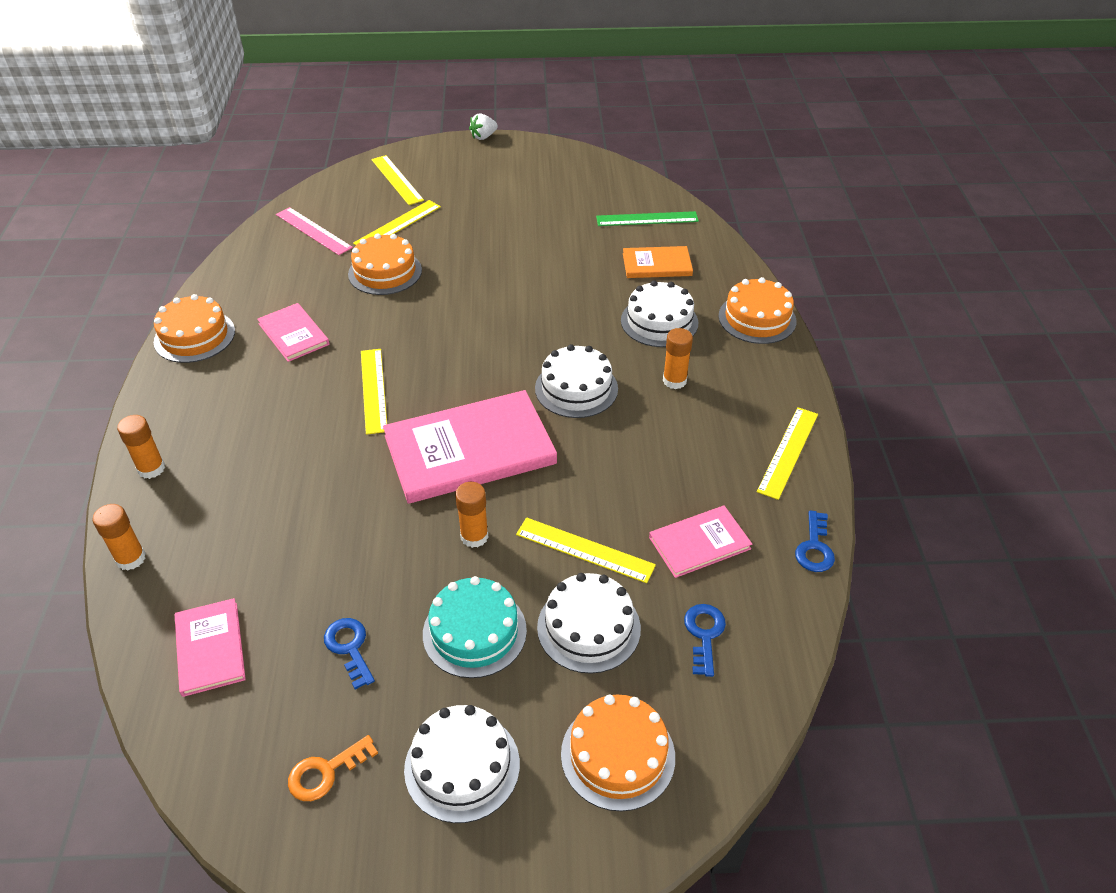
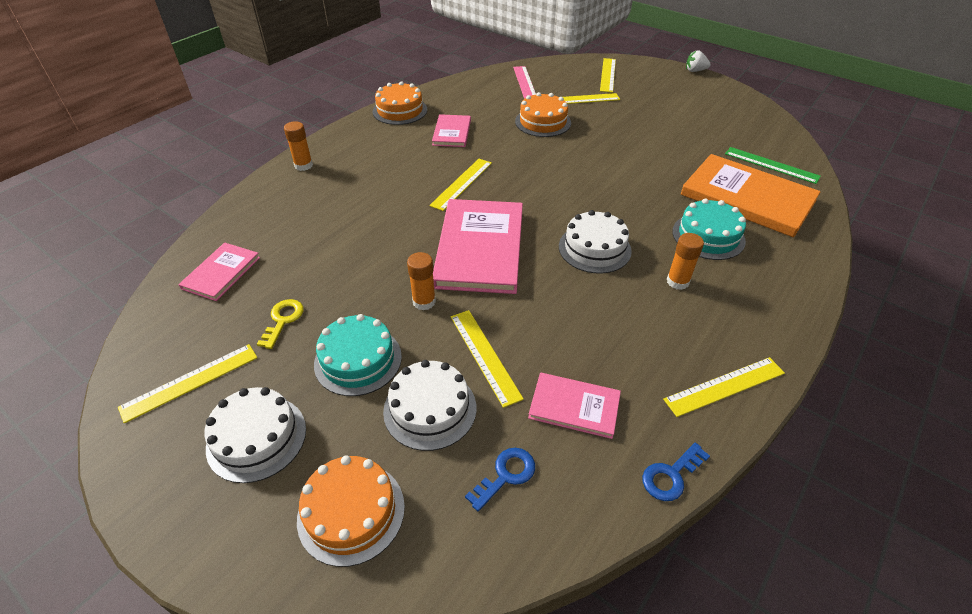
camera: 40 degrees right, 0 degrees up
(131, 559) = (243, 204): orange glue stick -> none
(326, 772) = (190, 382): orange key -> yellow ruler
(349, 648) = (283, 320): blue key -> yellow key
(469, 450) = (480, 248): pink book -> pink book turned 75 degrees clockwise
(657, 264) = (747, 198): orange book -> orange book, size x1.91
(659, 321) = (708, 236): white cake -> turquoise cake
(757, 318) = (800, 273): orange cake -> none

